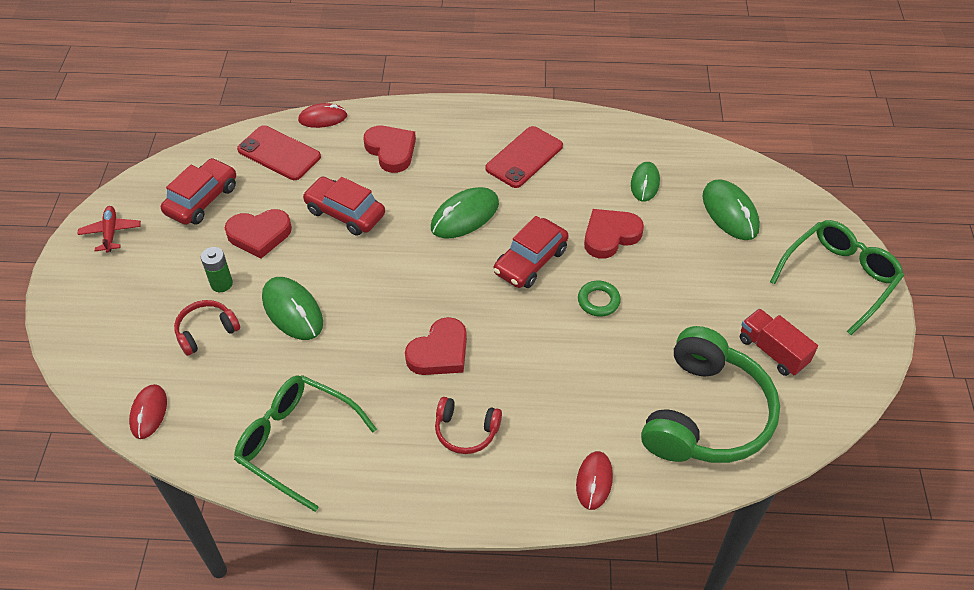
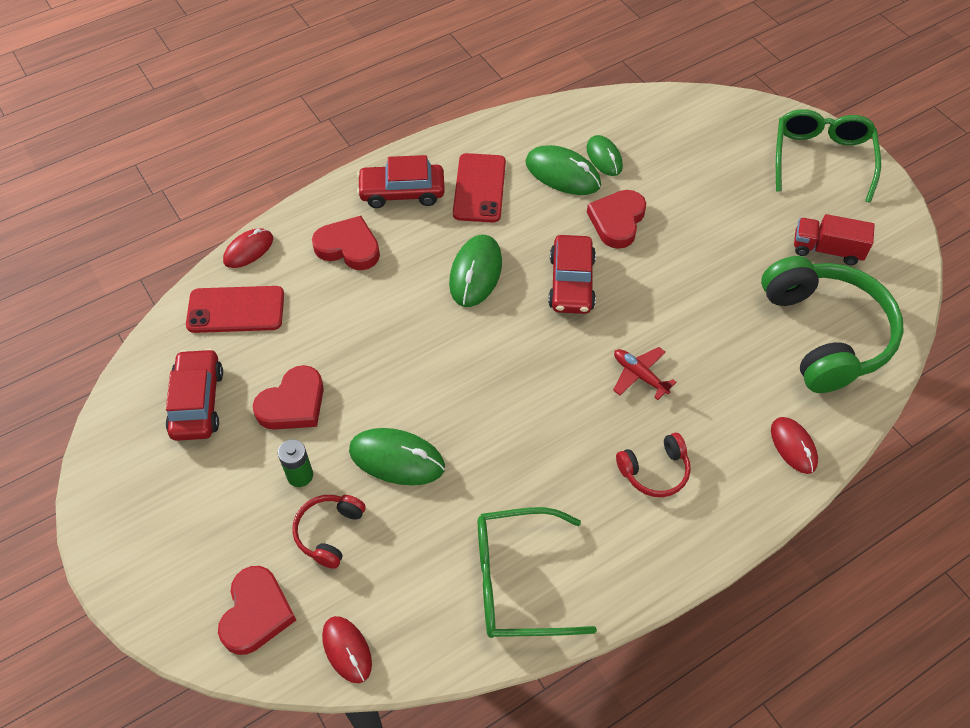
camera: 35 degrees left, 5 degrees up
(111, 233) = (127, 494): red plane -> red plane (639, 375)
(345, 213) = (359, 333): red car -> red car (402, 192)
(439, 352) = (568, 414): red heart -> red heart (256, 613)
(598, 301) = (659, 286): green ring -> none
(730, 212) = (694, 147): green mouse -> green mouse (562, 174)

